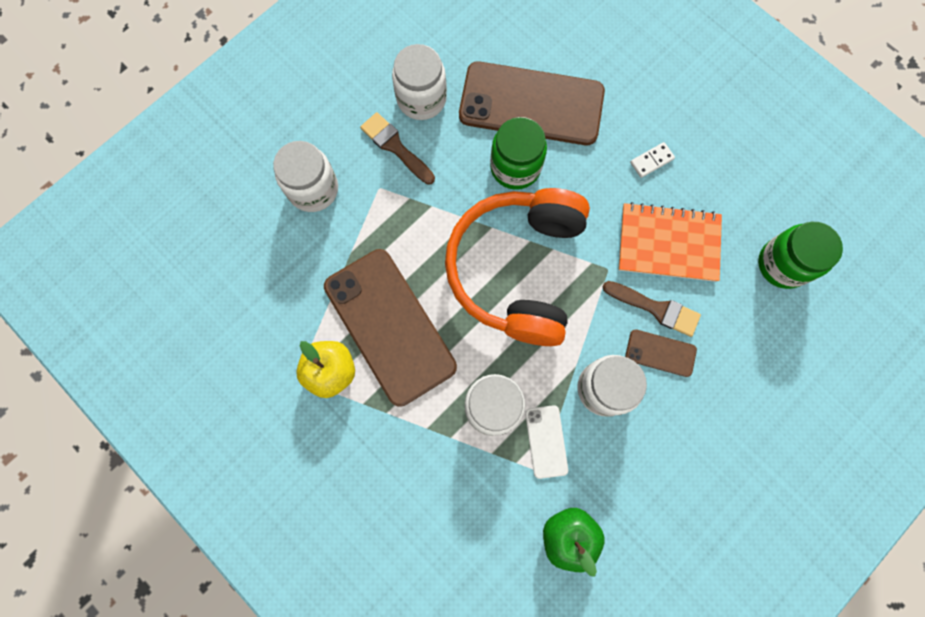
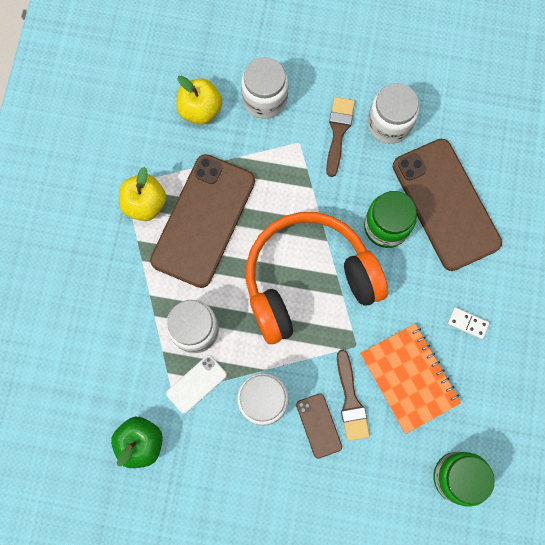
camera: 55 degrees right, 0 degrees up
(277, 255) = (200, 109): none -> yellow apple

